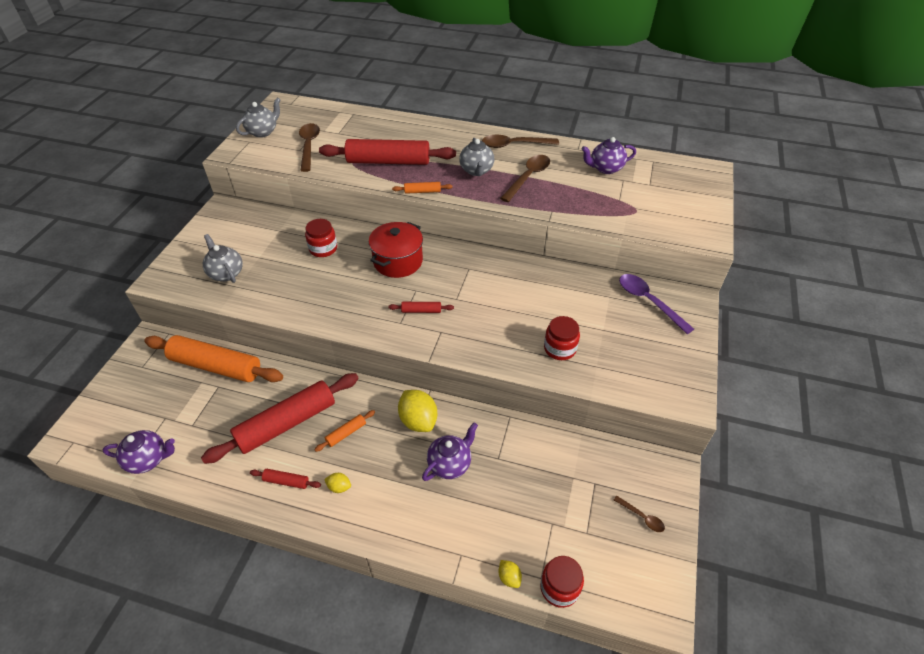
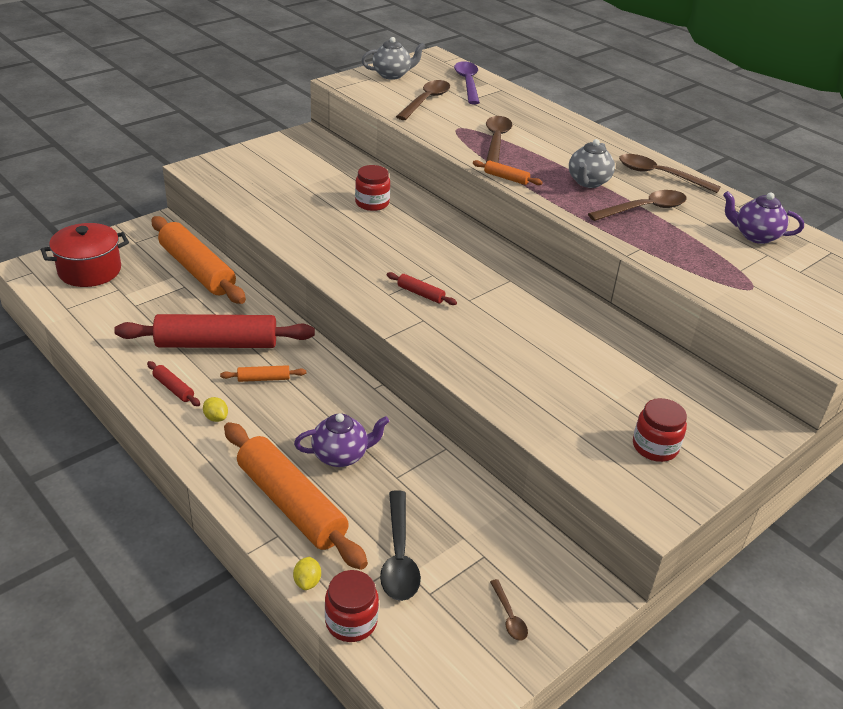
camera: 30 degrees right, 10 degrees down
(148, 459) = (77, 313): purple teapot -> none
(226, 273) = (261, 186): grey teapot -> none
(388, 161) = (496, 141): red rolling pin -> brown spoon
(398, 261) = (438, 243): red pot -> red pot (90, 271)
(418, 420) = (344, 403): yellow lemon -> none
(449, 524) = (291, 504): none -> orange rolling pin
(548, 518) = (399, 556): none -> black spoon
(560, 348) = (542, 393): red jar -> red jar (655, 447)
(648, 301) = (703, 400): purple spoon -> purple spoon (467, 83)

